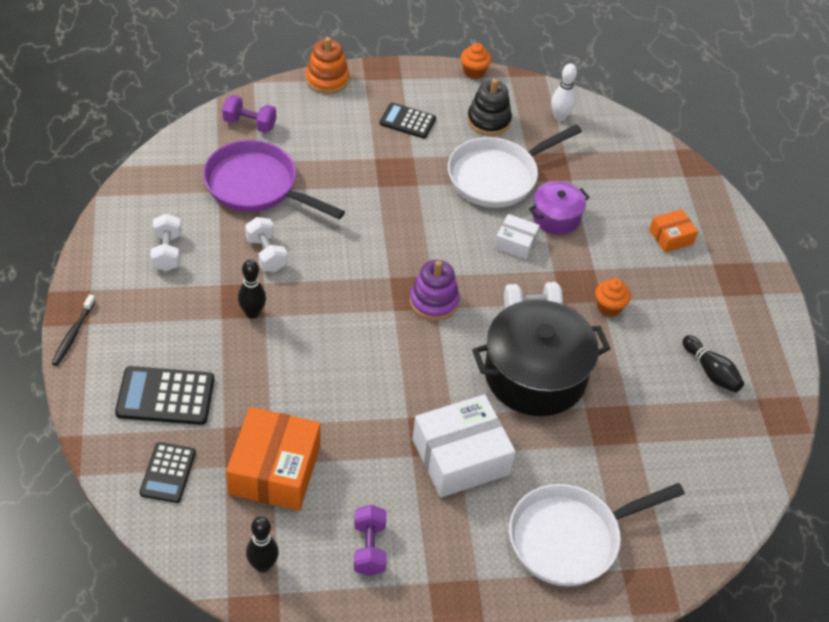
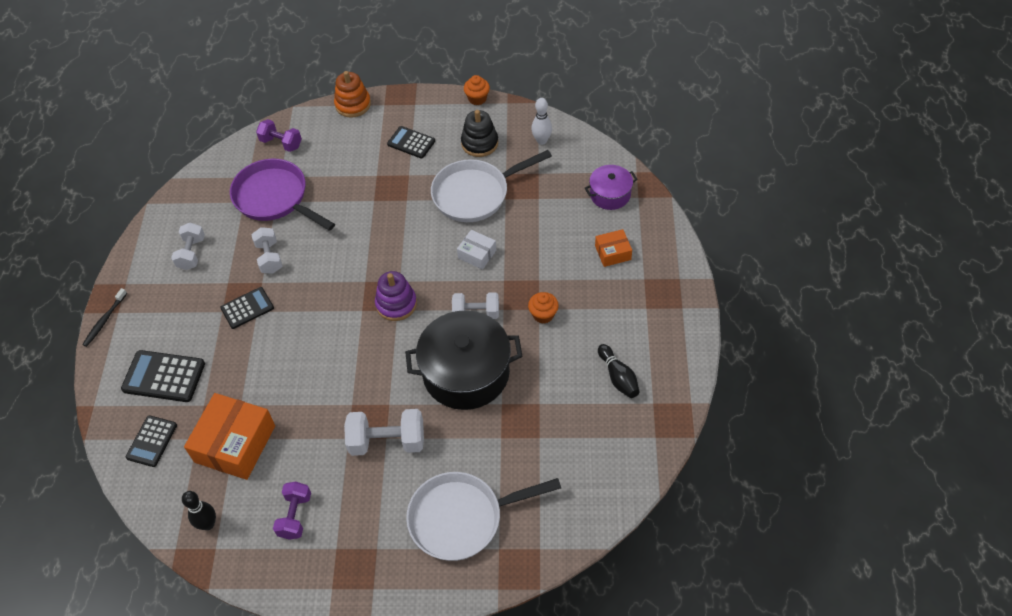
camera: 15 degrees right, 5 degrees up
(252, 313) = (247, 308): black bowling pin -> black calculator
(460, 457) = (387, 441): white box -> white dumbbell
(556, 217) = (517, 232): purple pot -> purple pot (610, 194)

